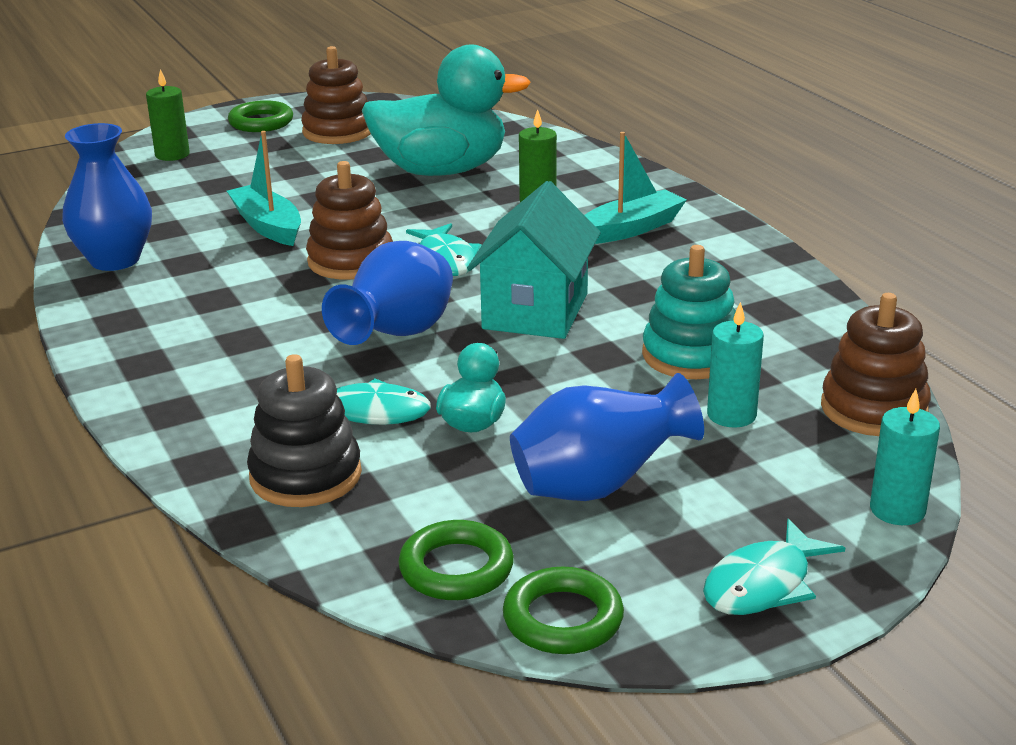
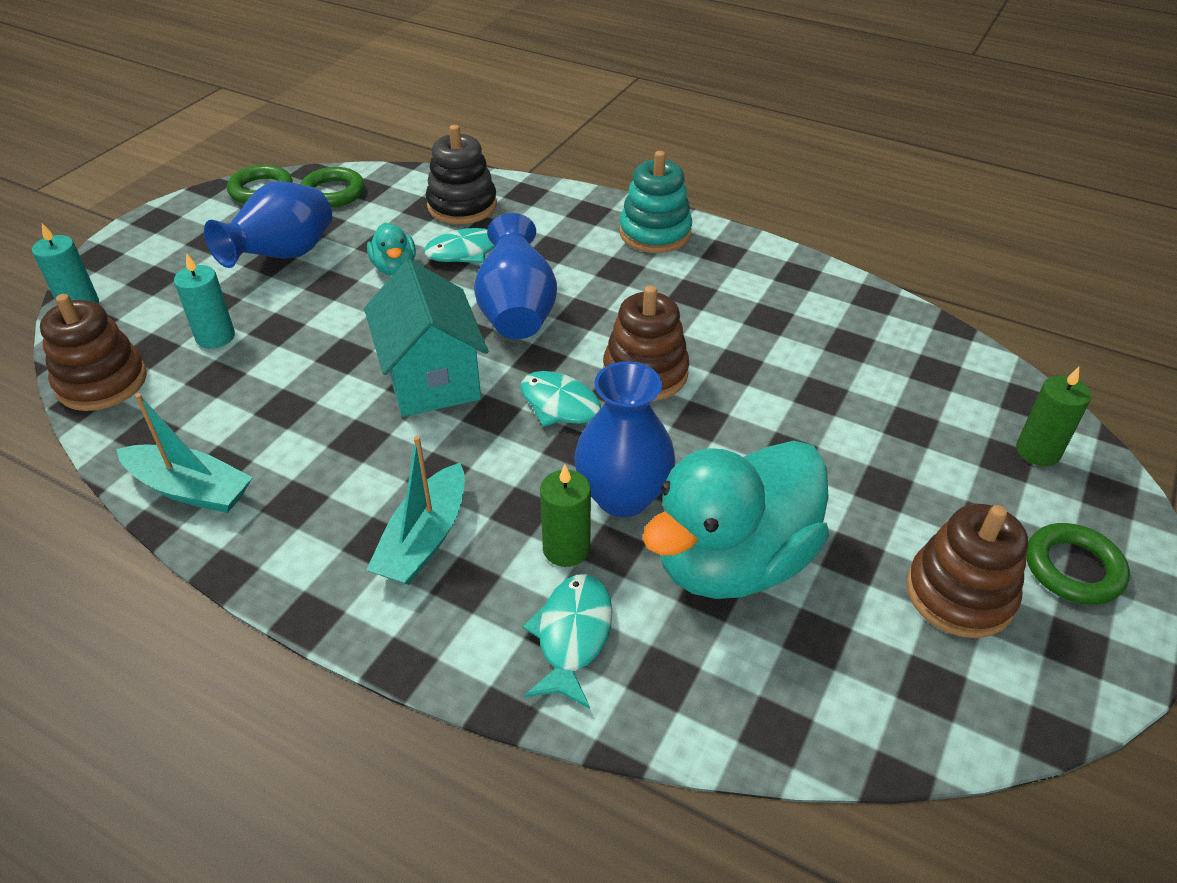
camera: 145 degrees right, 15 degrees up
(115, 260) = (824, 298): blue vase -> blue vase (623, 496)
(268, 226) = (774, 385): turquoise boat -> turquoise boat (190, 489)
(691, 355) = (271, 381): turquoise stacking toy -> turquoise stacking toy (655, 233)
(763, 584) = (159, 237): turquoise fish -> turquoise fish (572, 636)

